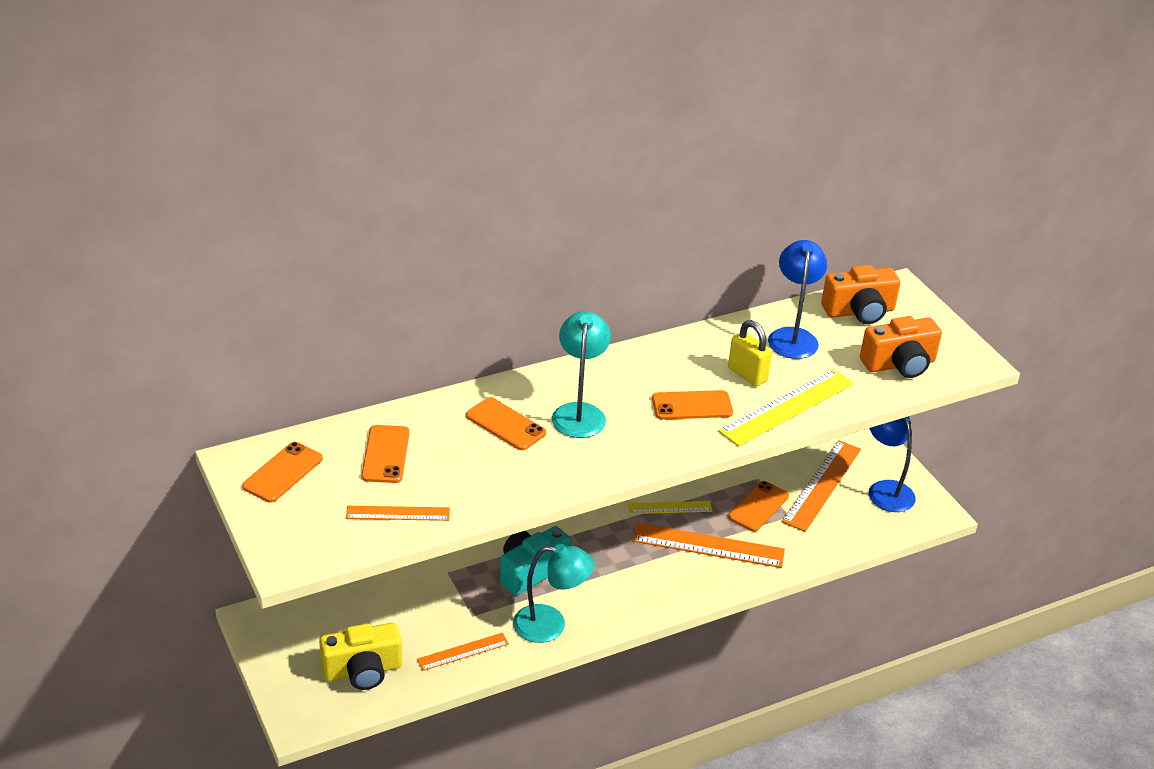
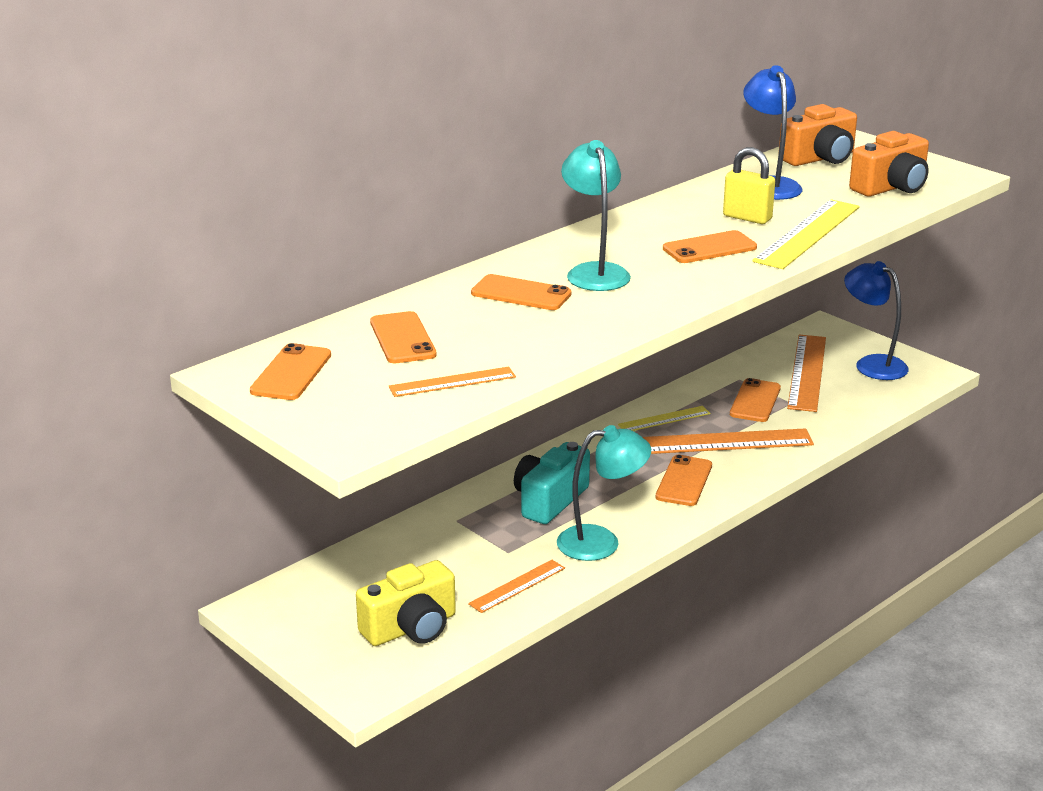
camera: 15 degrees left, 10 degrees down
(651, 579) = (684, 481): none -> orange phone

